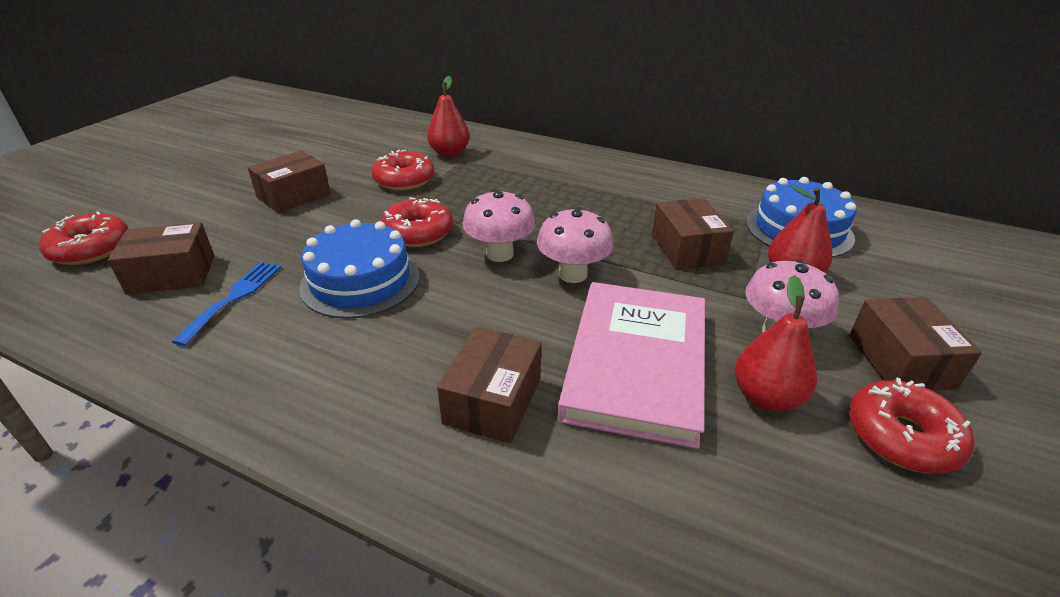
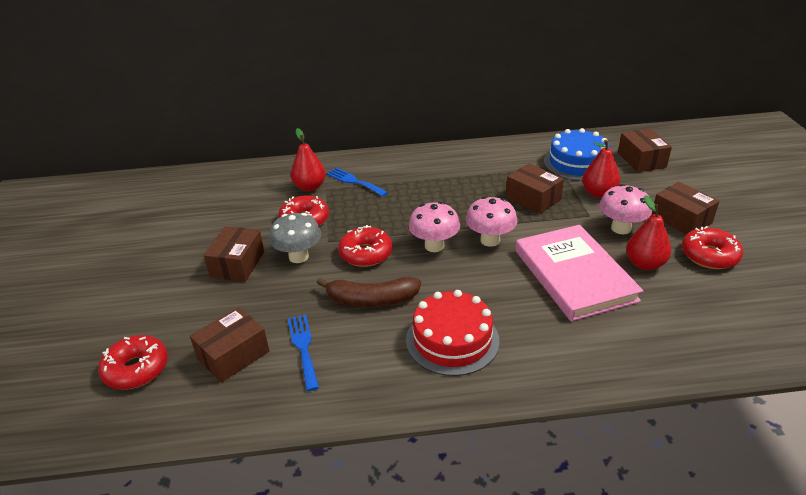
camera: 30 degrees left, 0 degrees up
(353, 210) = (298, 257): none -> grey mushroom
(360, 281) = (371, 300): blue cake -> brown banana
(383, 367) = (452, 340): none -> red cake
(493, 400) = (529, 327): brown box -> brown box (641, 160)
(499, 162) = (354, 181): none -> blue fork

